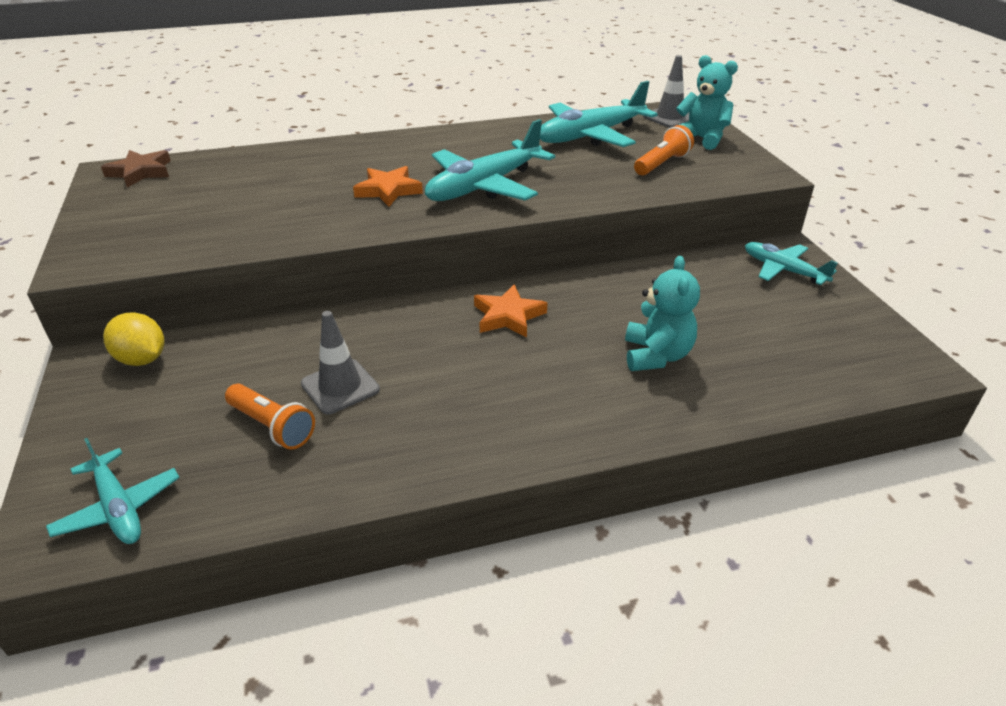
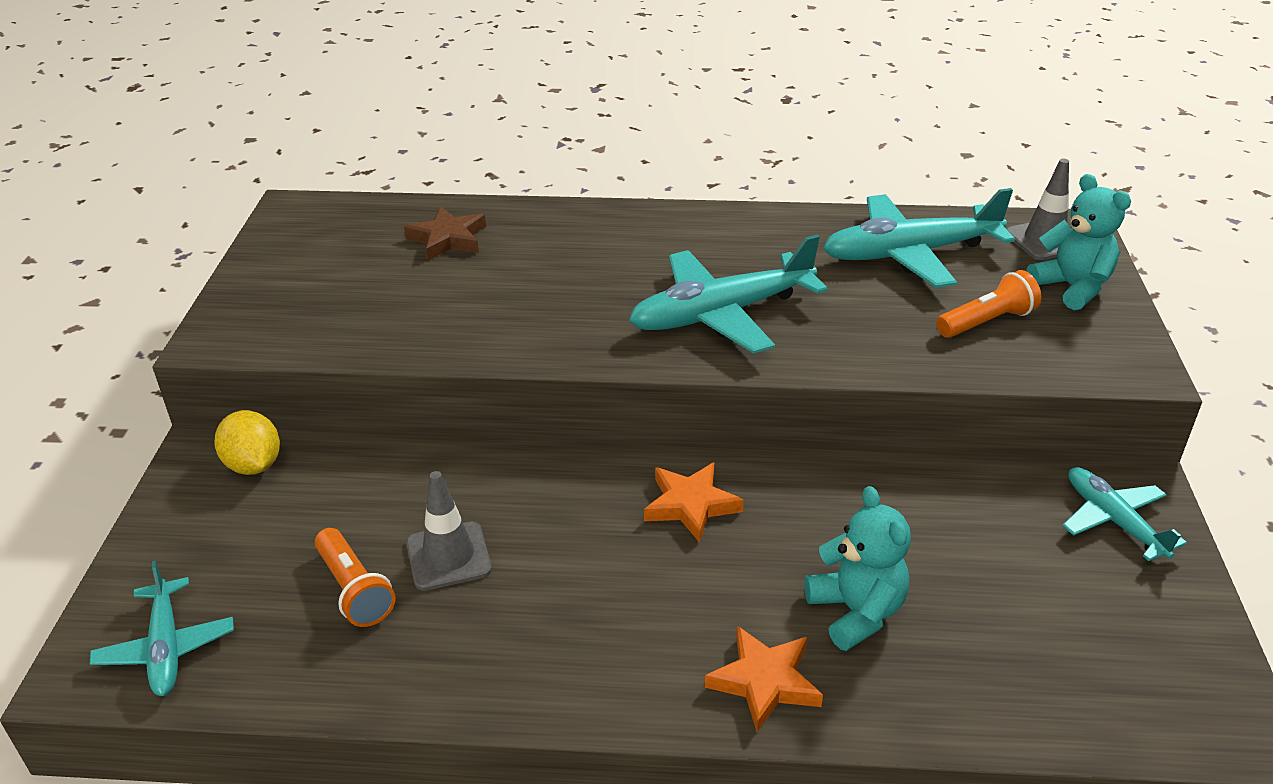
camera: 20 degrees right, 0 degrees up
(141, 172) = (326, 216): brown star -> brown star (448, 239)
(388, 190) = (597, 298): orange star -> orange star (764, 681)
(656, 355) = (856, 612): turquoise teddy bear -> turquoise teddy bear turned 45 degrees counterclockwise

